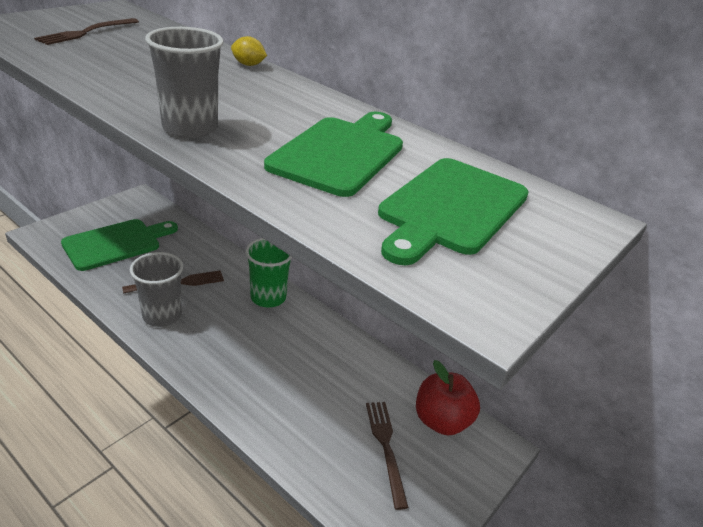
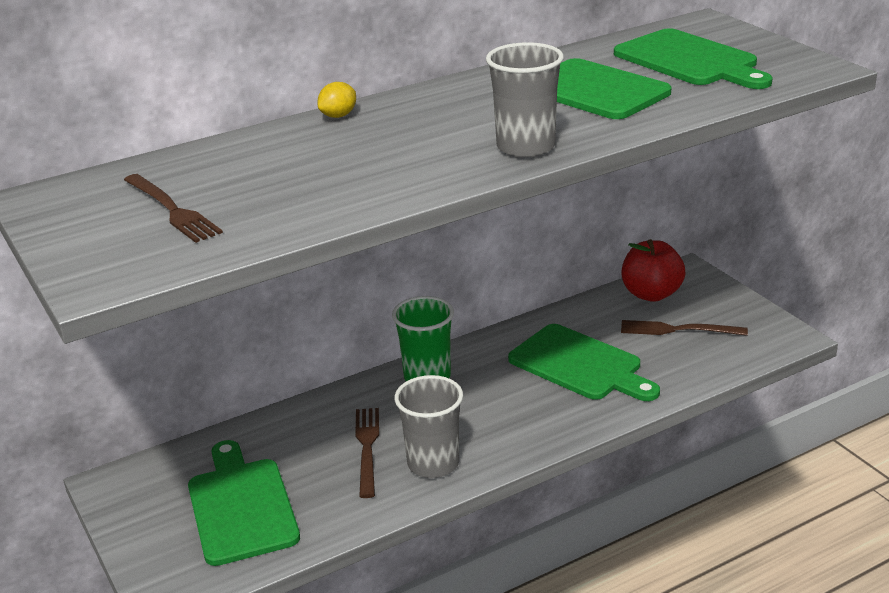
camera: 65 degrees left, 5 degrees down
(306, 381) = (580, 365): none -> green cutting board

